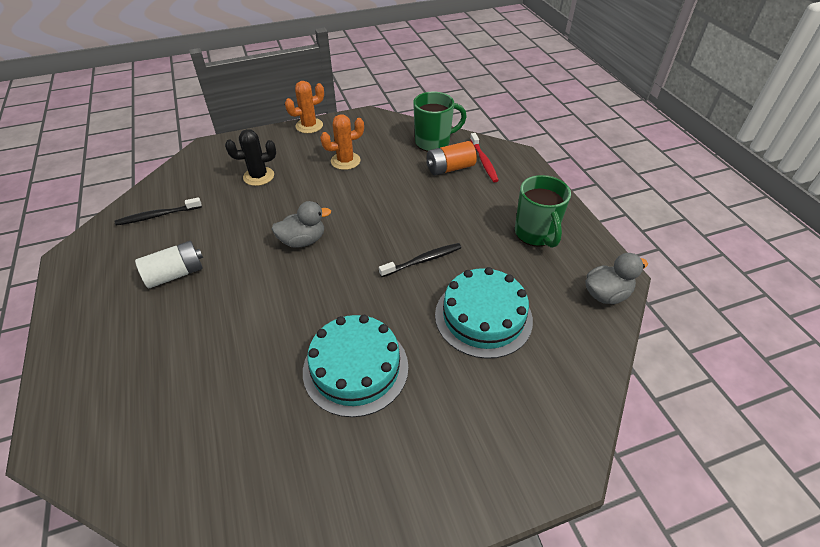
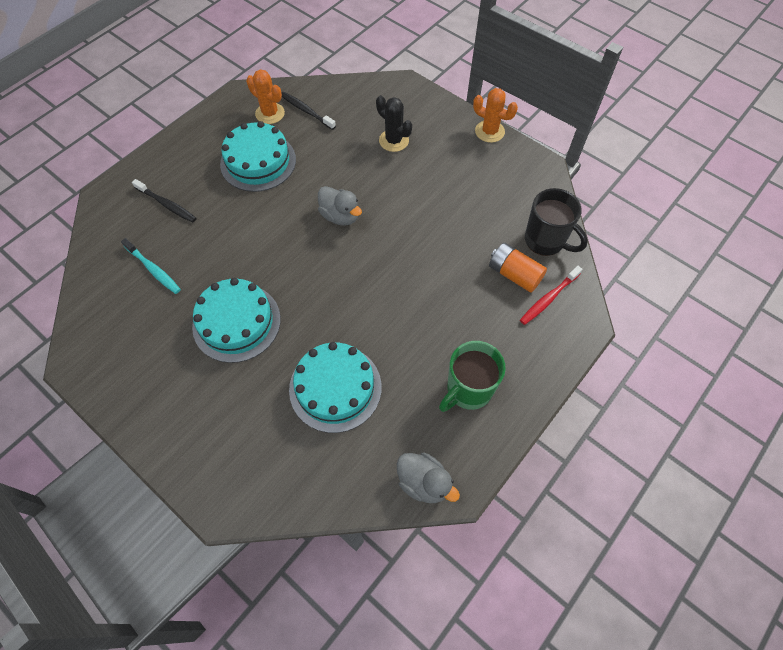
camera: 60 degrees right, 15 degrees up
(175, 274) = (258, 162): white battery -> turquoise cake
(219, 425) = (153, 269): none -> turquoise toothbrush
(345, 161) = (460, 187): orange cactus -> orange cactus (270, 113)
(423, 260) = (372, 312): black toothbrush -> black toothbrush (167, 204)
(433, 142) = (545, 241): green mug -> black mug

